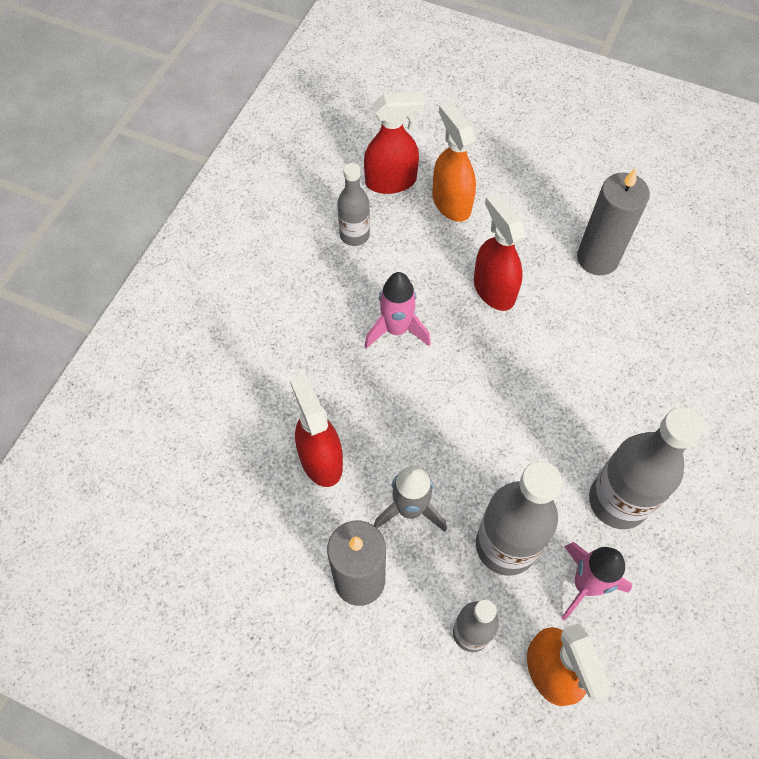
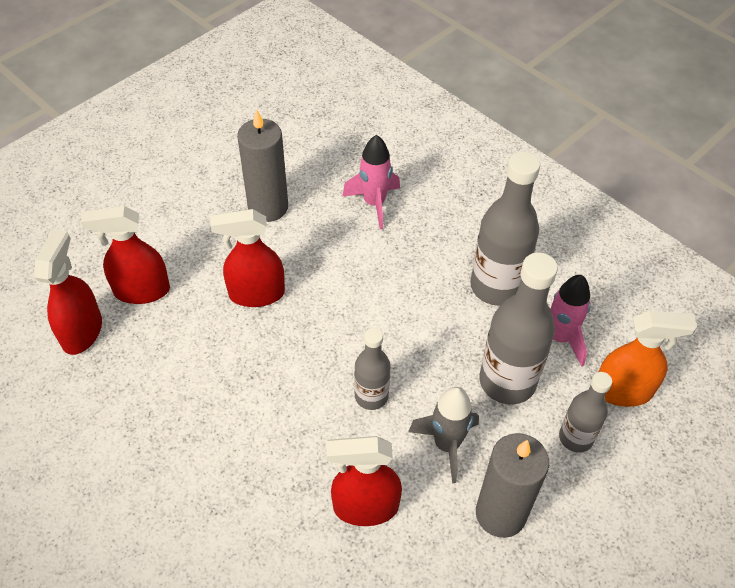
camera: 70 degrees left, 10 degrees down
(354, 235) = (125, 387): grey bottle -> grey bottle (371, 396)
(396, 330) = (256, 389): pink rocket -> pink rocket (374, 203)
(451, 203) = (141, 291): orange spray bottle -> red spray bottle

